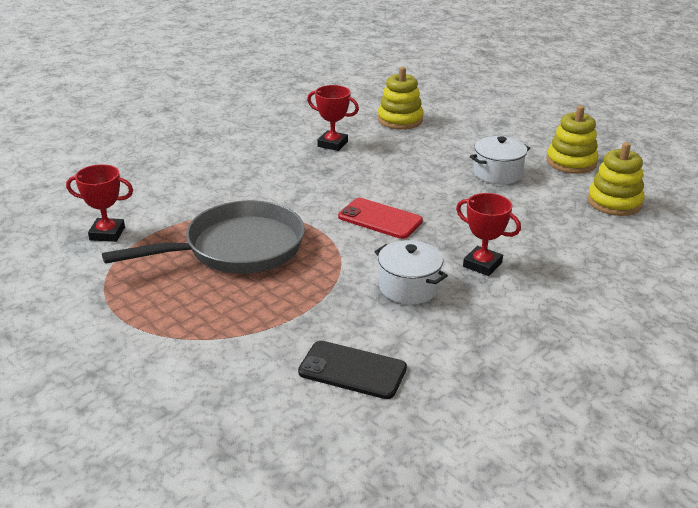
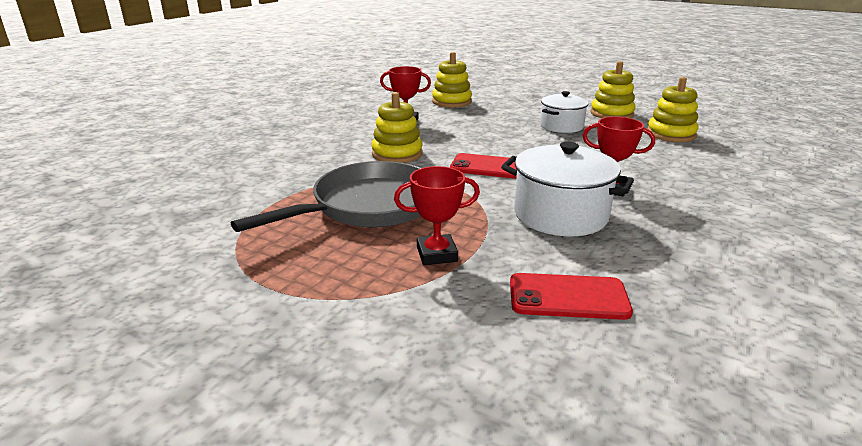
camera: 15 degrees left, 5 degrees down
(107, 233) = (219, 212): red trophy -> red trophy (437, 254)
(298, 188) = (397, 154): none -> yellow stacking toy
(352, 370) = (568, 297): black phone -> red phone
(408, 287) = (560, 215): white pot -> white pot, size x1.52

